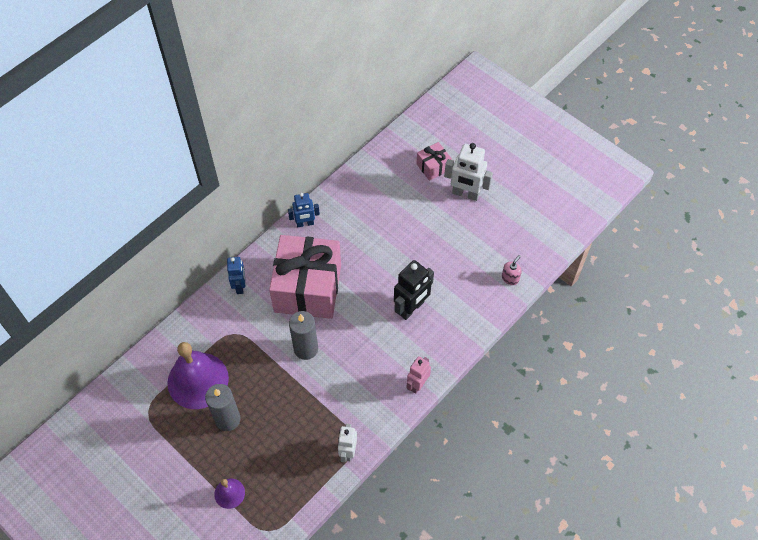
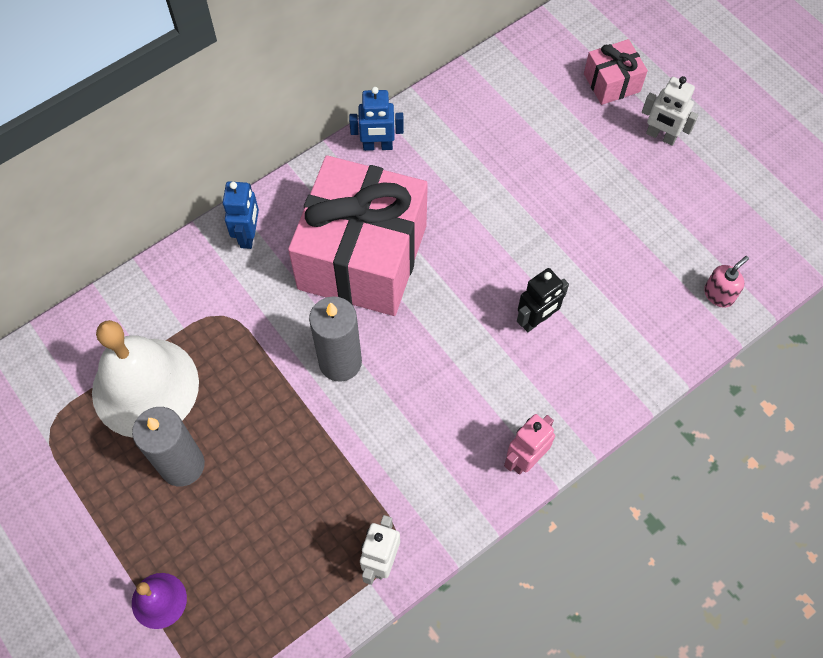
camera: 10 degrees right, 5 degrees up
(198, 380) = (145, 387): purple bell -> white bell
(411, 308) = (536, 320): black robot -> black robot, size x0.64
(465, 194) = (661, 136): white robot -> white robot, size x0.64

